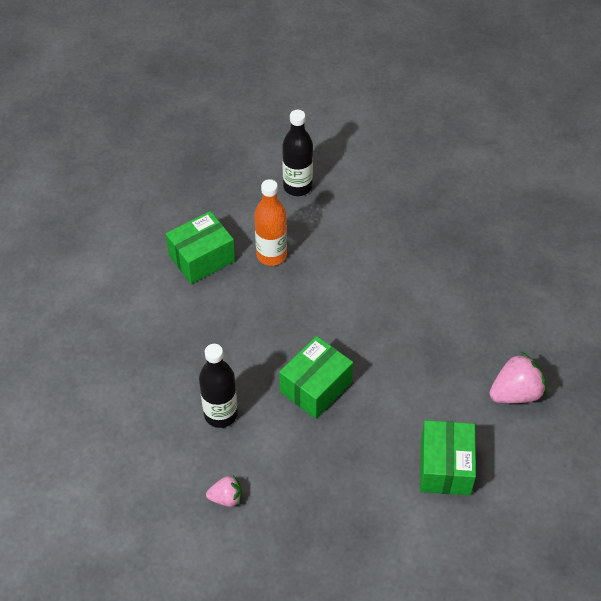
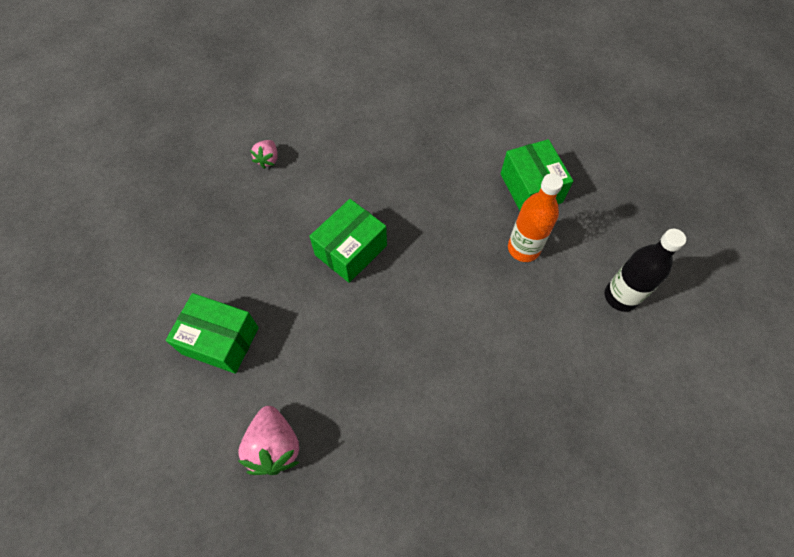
camera: 105 degrees right, 10 degrees up
(221, 414) = (348, 170): black bottle -> none
(315, 387) = (351, 250): green box -> green box turned 75 degrees clockwise

